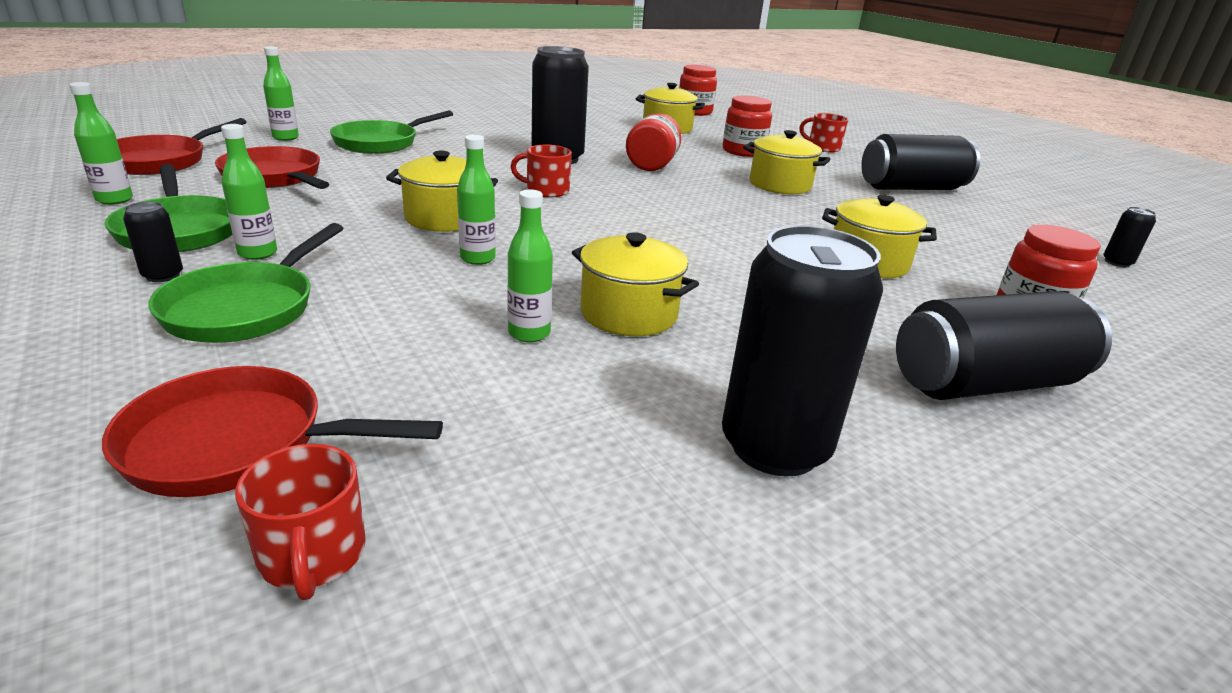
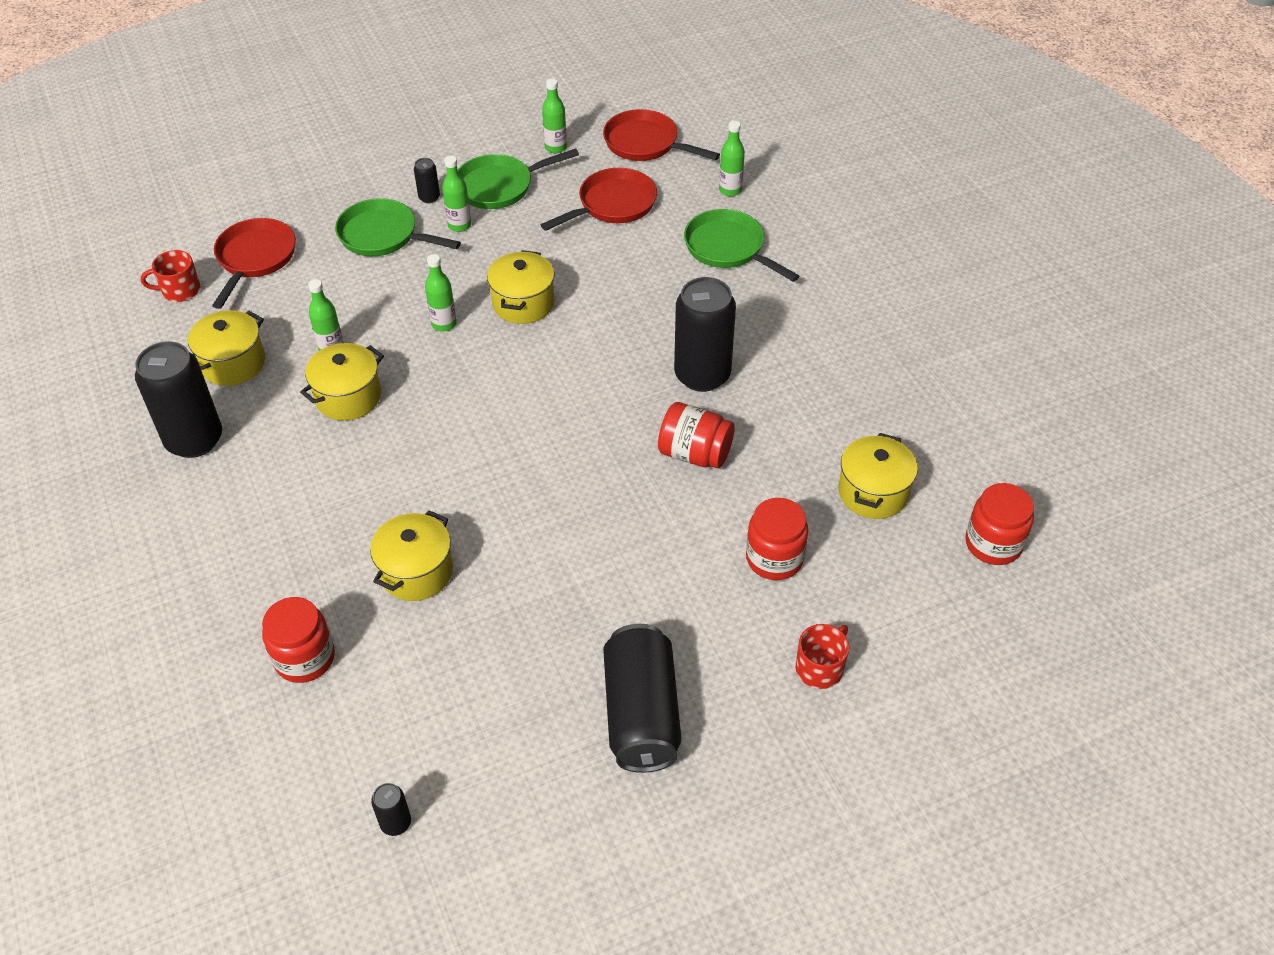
camera: 100 degrees right, 20 degrees up
(546, 190) = (596, 364): red mug -> none
(779, 185) = (636, 562): yellow pot -> yellow pot (233, 363)
(984, 383) = (220, 568): black can -> none

